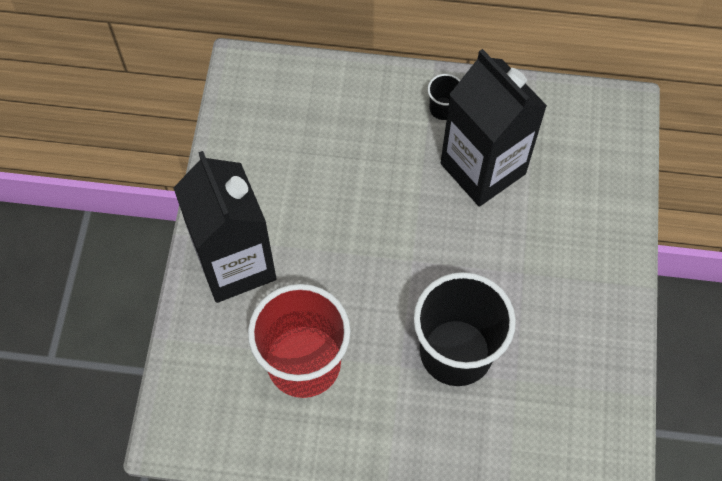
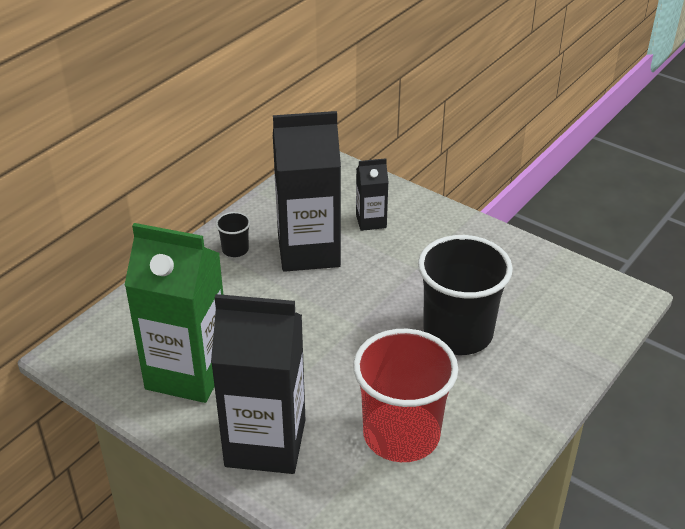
camera: 60 degrees left, 25 degrees down
(274, 164) = (188, 373): none -> green carton
(564, 198) = (371, 221): none -> black carton

